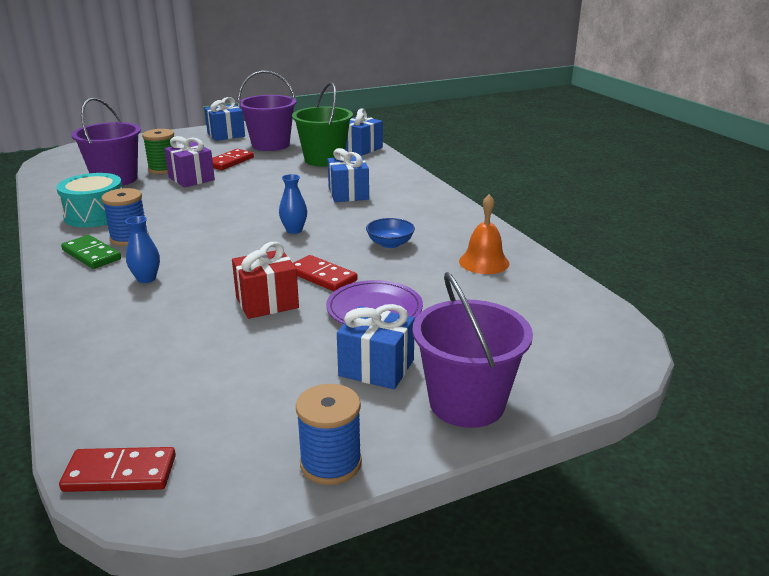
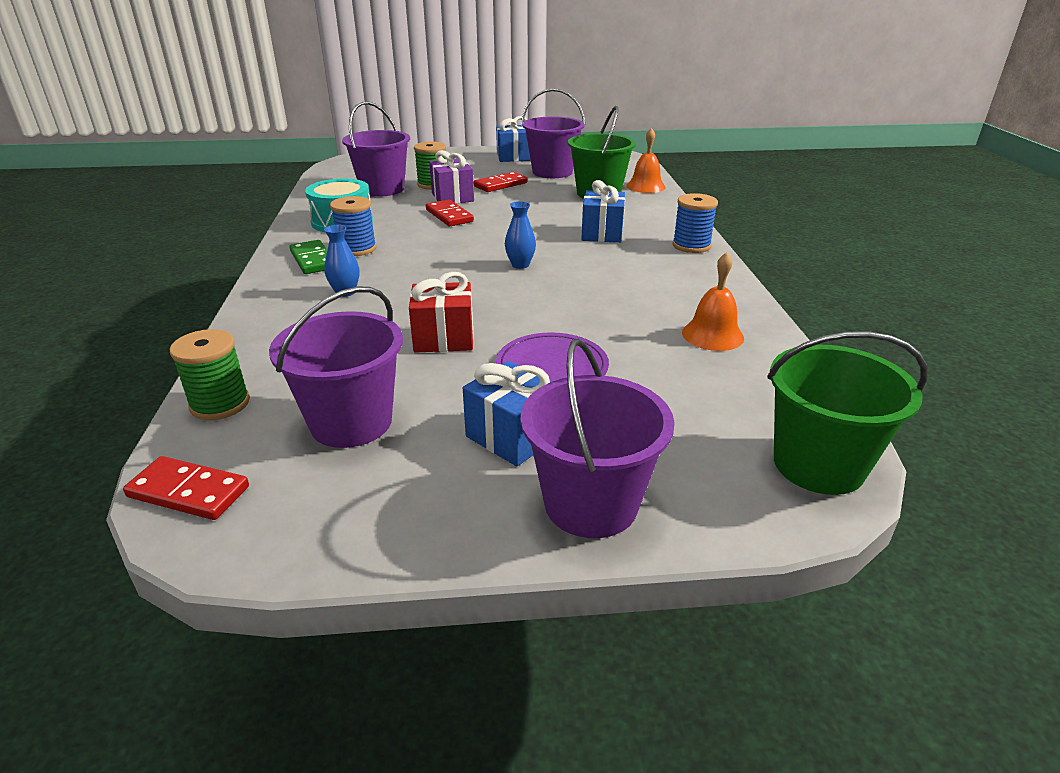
camera: 20 degrees right, 5 degrees up
(94, 396) = (220, 404): none -> green spool
(231, 386) = (351, 422): none -> purple bucket
(322, 276) = (518, 320): red domino -> red domino (449, 216)
(331, 463) = (394, 537): blue spool -> blue spool (691, 246)
(361, 149) = (645, 186): blue gift -> orange bell
(390, 244) = (615, 295): blue bowl -> none
(607, 341) = (818, 465): none -> green bucket

